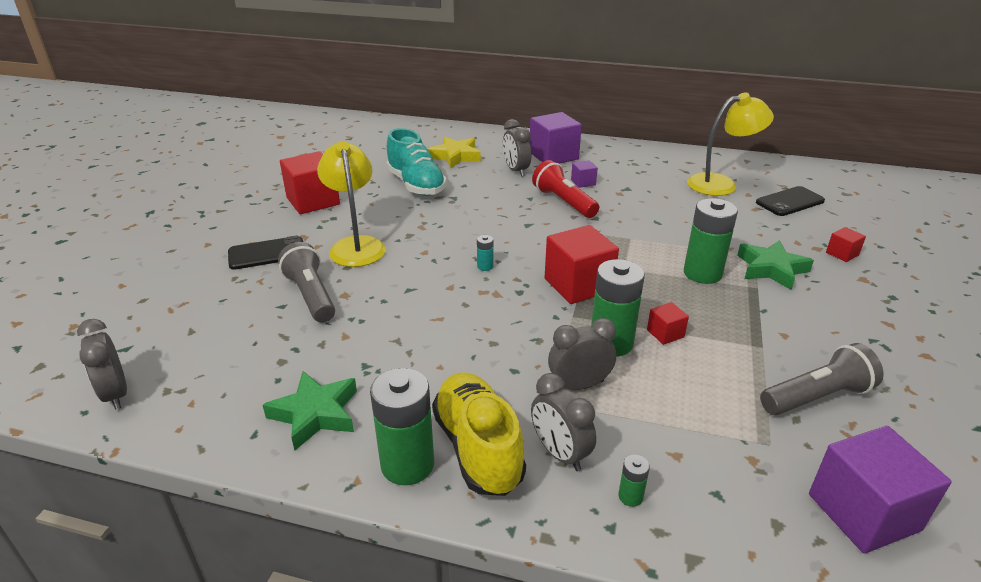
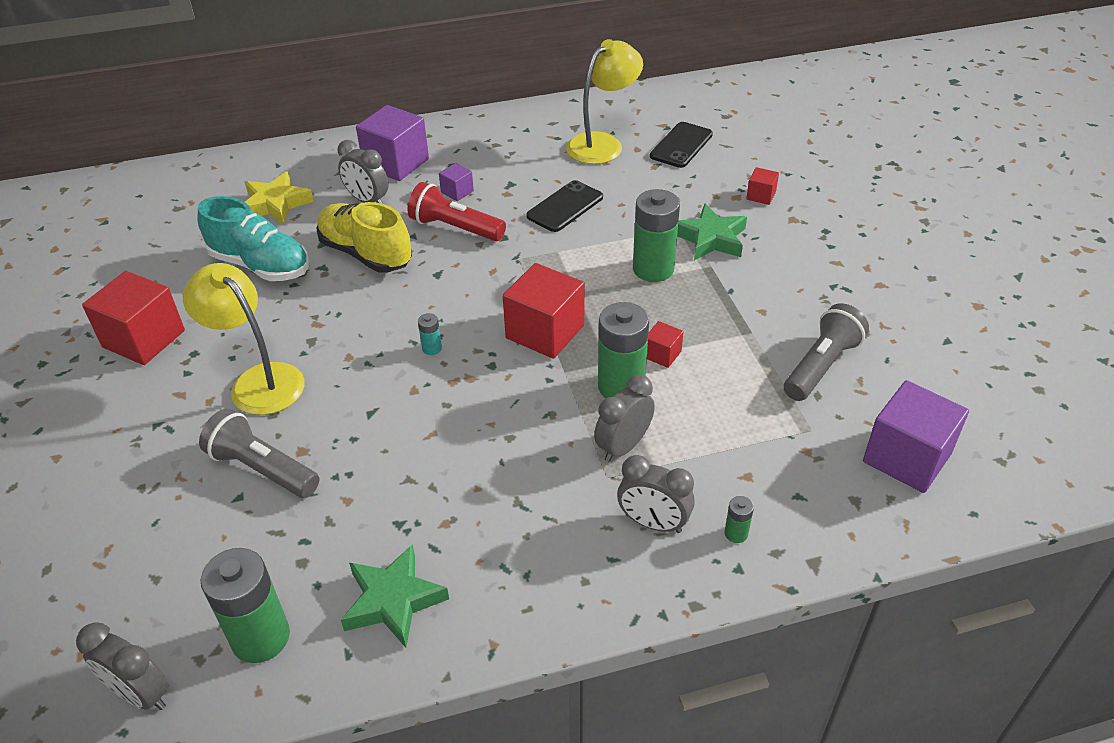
camera: 30 degrees left, 10 degrees up
(267, 253) = (153, 437): black phone -> black phone (565, 207)
(407, 464) = (527, 604): green battery -> green battery (260, 637)
(478, 448) = (579, 555): yellow shoe -> yellow shoe (366, 254)

